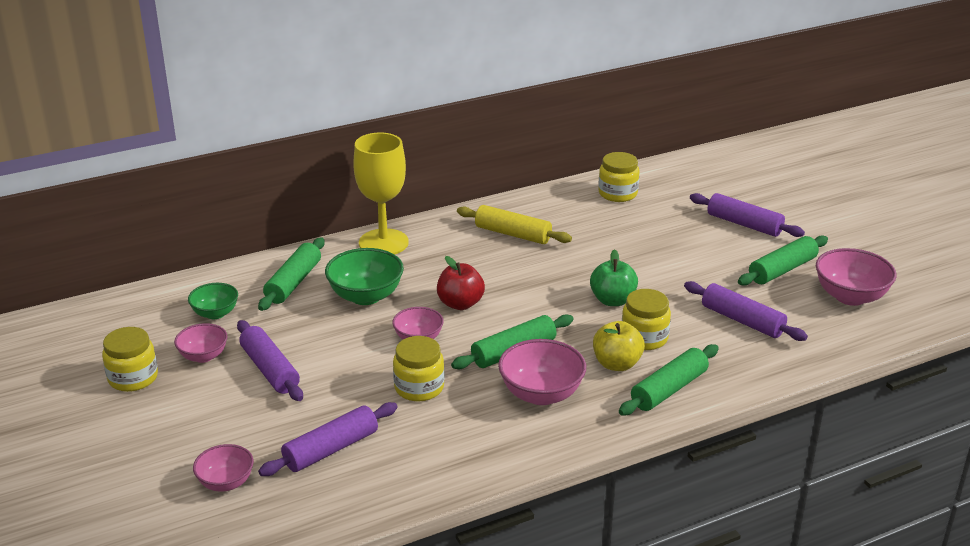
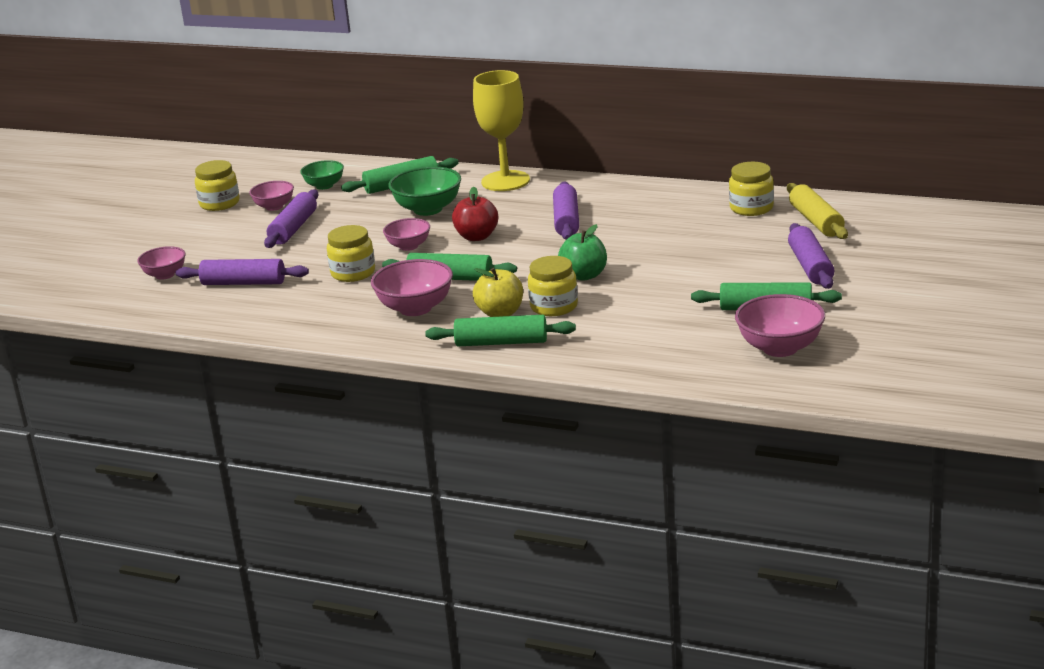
camera: 50 degrees right, 5 degrees down
(513, 234) = (606, 207): yellow rolling pin -> yellow rolling pin (816, 221)
(742, 321) = (651, 326): purple rolling pin -> purple rolling pin (566, 221)

